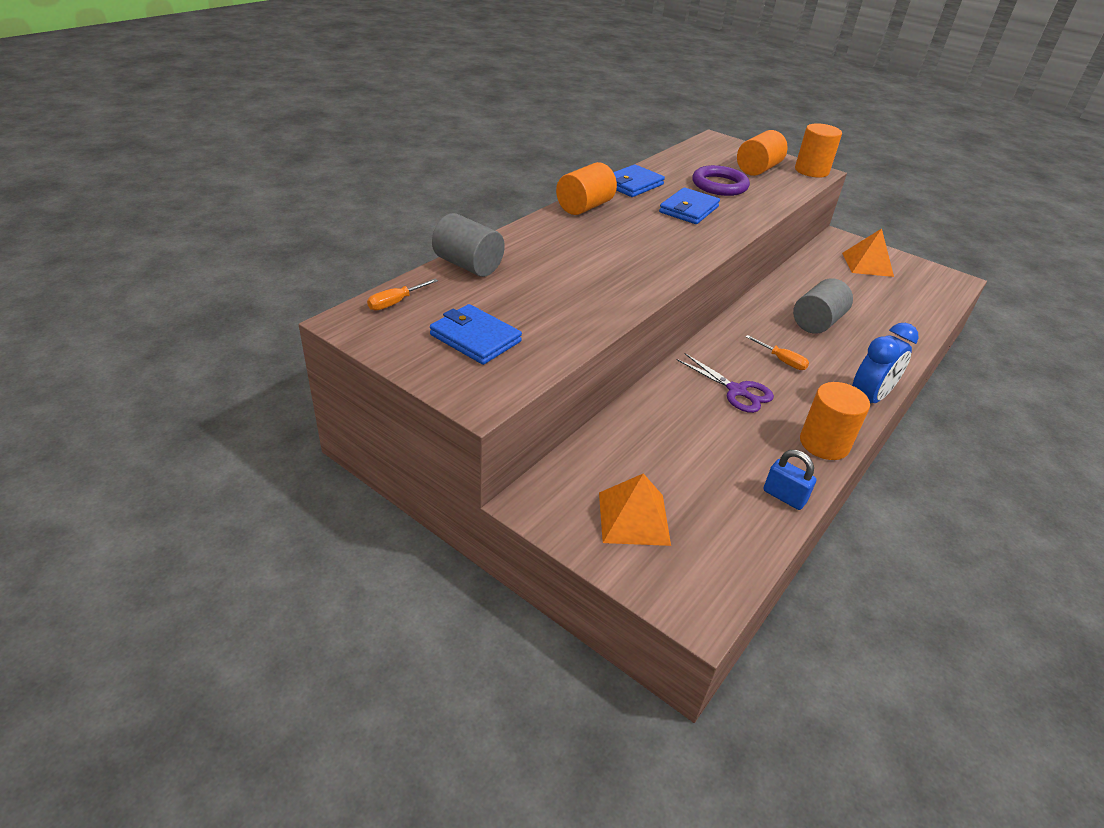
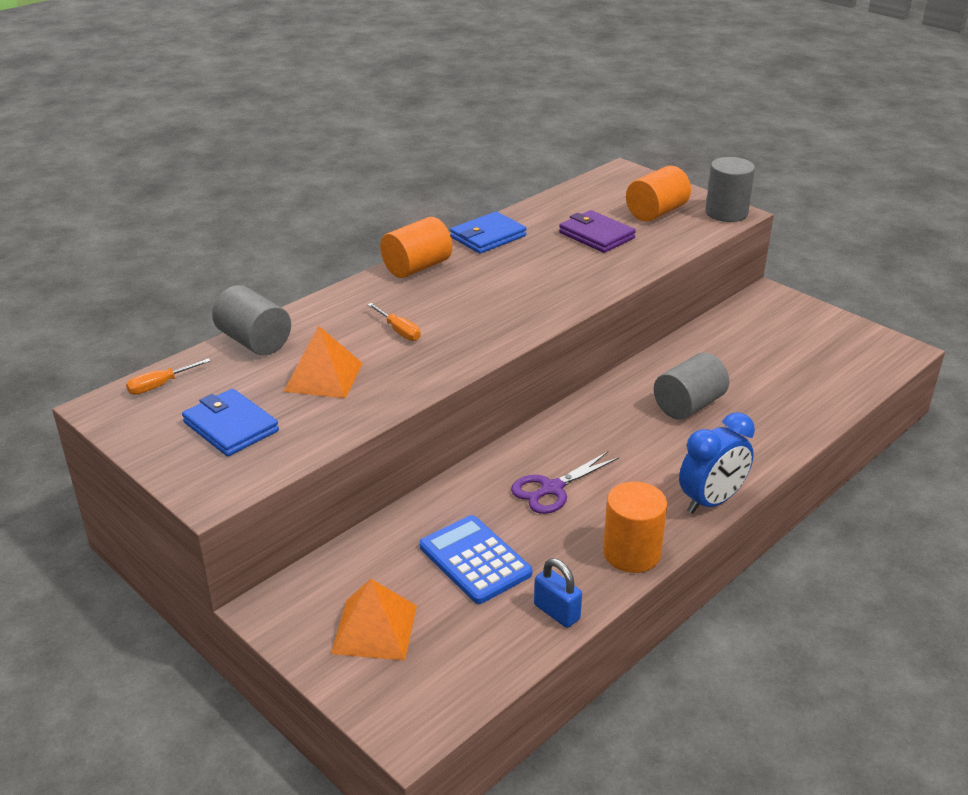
camera: 10 degrees right, 5 degrees down
(689, 209) = (543, 269): blue wallet -> none
(697, 453) = (475, 560): none -> blue calculator
(719, 185) = (596, 235): purple ring -> purple wallet
(737, 391) = (552, 489): purple scissors -> purple scissors turned 90 degrees clockwise
(782, 360) = (623, 453): orange screwdriver -> orange screwdriver (399, 331)
(811, 171) = (726, 213): orange cylinder -> grey cylinder
(867, 264) = (789, 329): orange pyramid -> orange pyramid (323, 377)

